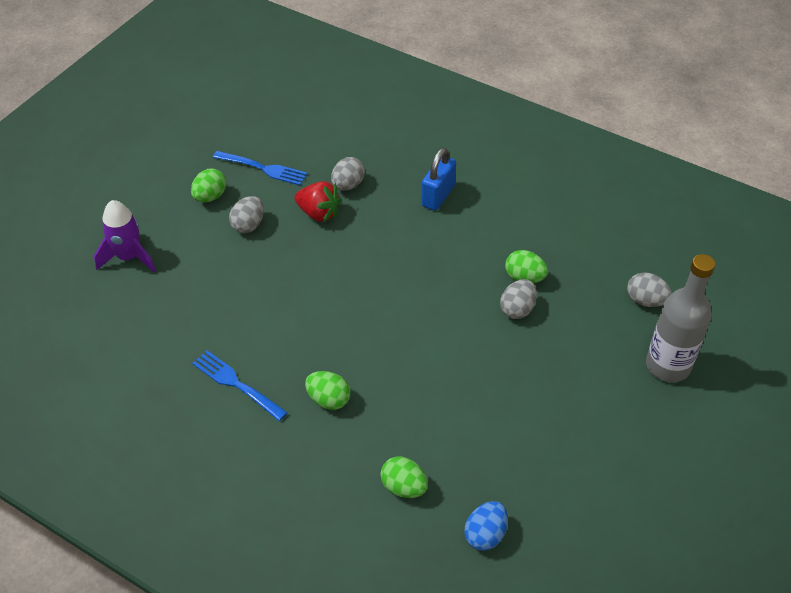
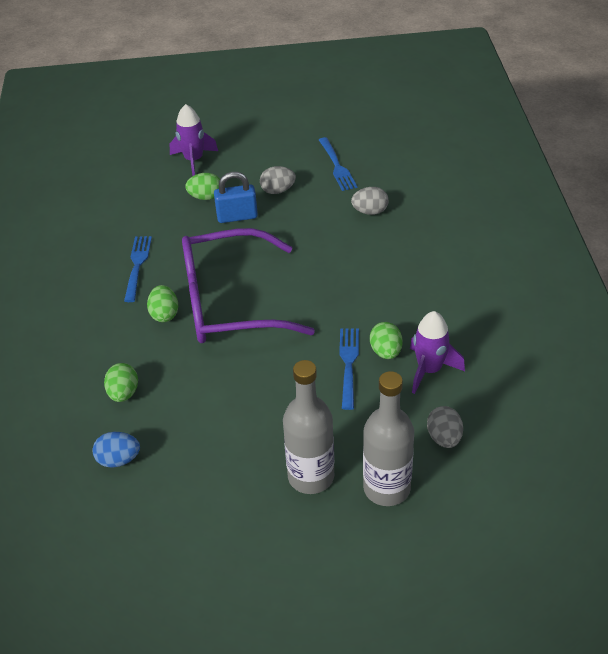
camera: 55 degrees right, 5 degrees down
(210, 197) = (283, 160): green egg -> green egg (205, 197)
(319, 213) = (326, 214): red strawberry -> none
(362, 344) = (229, 303): none -> purple glasses
(438, 196) = (415, 260): blue padlock -> blue padlock (237, 216)
(517, 309) = (349, 365): grey egg -> blue fork
(568, 265) = (429, 370): none -> purple rocket
(618, 406) = (311, 476): none -> grey bottle

